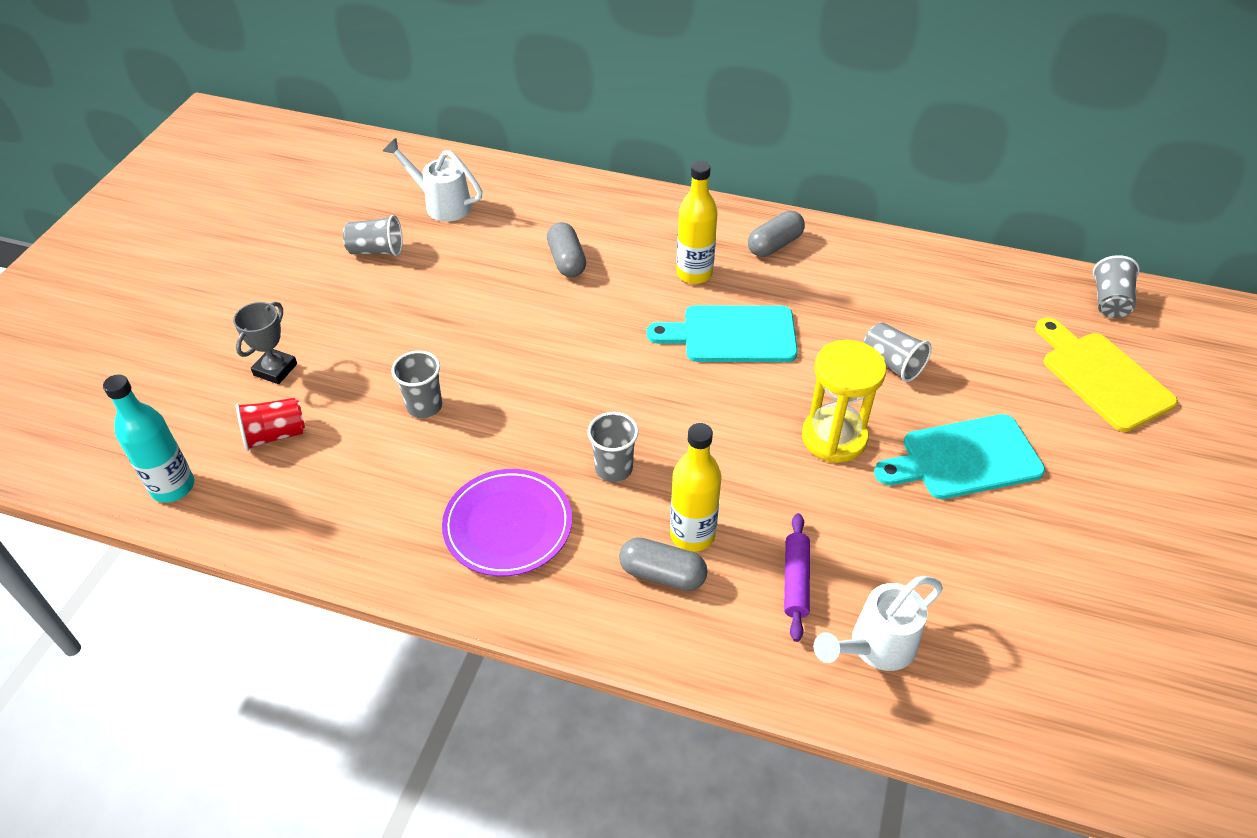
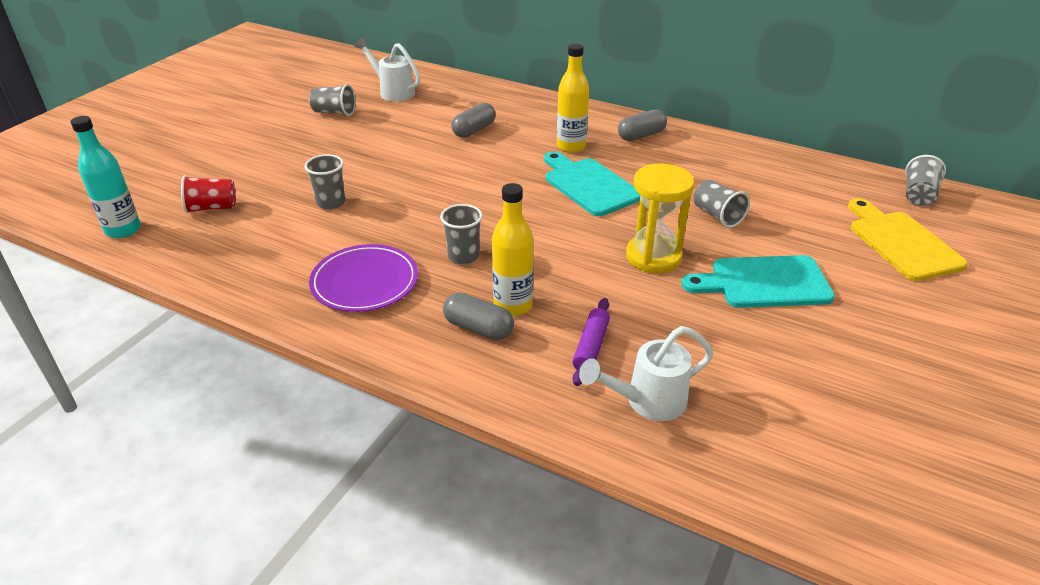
camera: 10 degrees right, 10 degrees down
(275, 369) = (230, 171): grey trophy -> none
(567, 261) = (474, 130): grey capsule -> grey capsule turned 45 degrees clockwise
(732, 335) = (589, 185): turquoise cutting board -> turquoise cutting board turned 45 degrees clockwise

